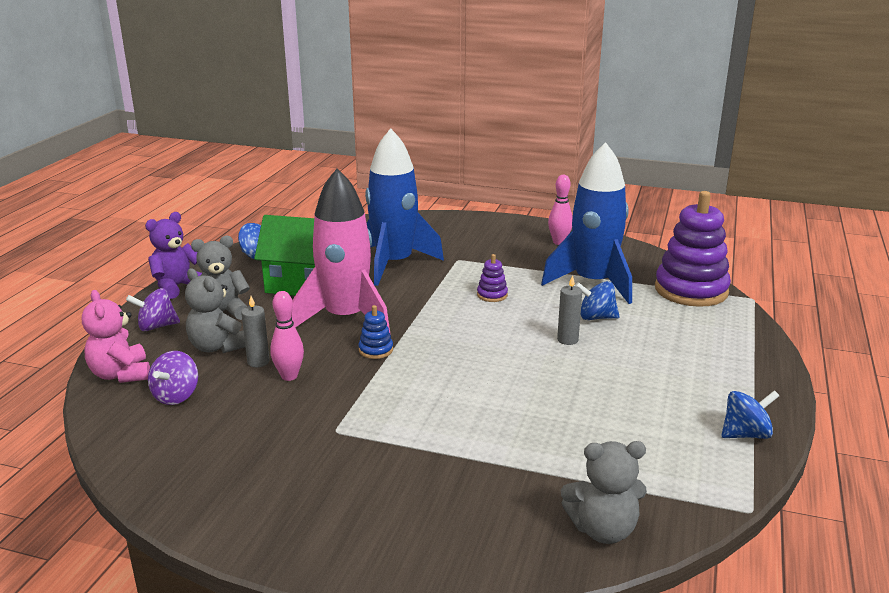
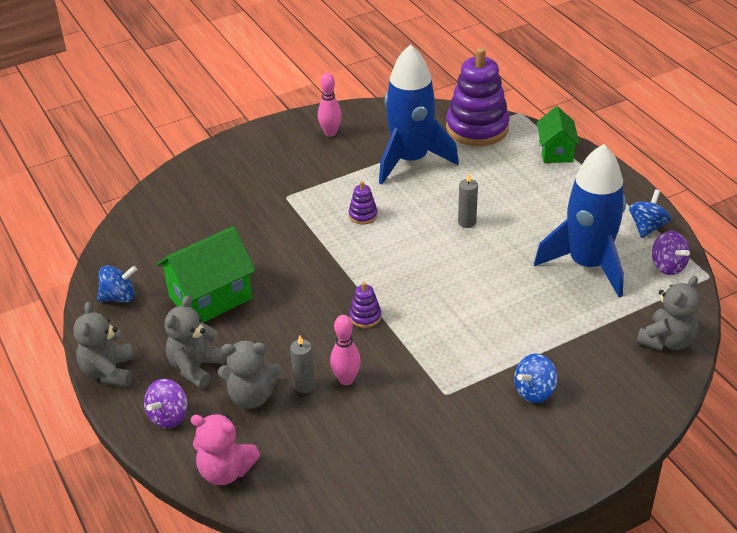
camera: 45 degrees left, 15 degrees up
(176, 396) = (299, 453): purple spinning top -> purple spinning top (667, 266)
(177, 287) = (109, 372): purple teddy bear -> grey teddy bear
(345, 318) = (298, 306): pink rocket -> none
(376, 350) = (365, 317): blue stacking toy -> purple stacking toy
(394, 264) = (245, 232): blue rocket -> blue rocket (587, 264)
(596, 317) = (456, 191): blue spinning top -> blue spinning top (534, 391)
(742, 337) = (556, 151): none -> green house

